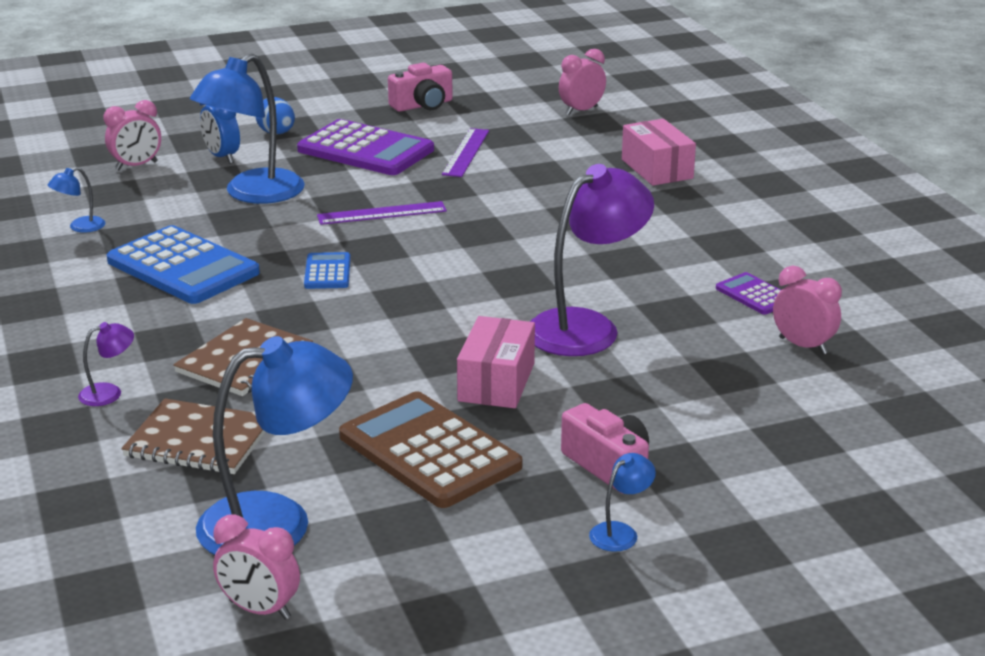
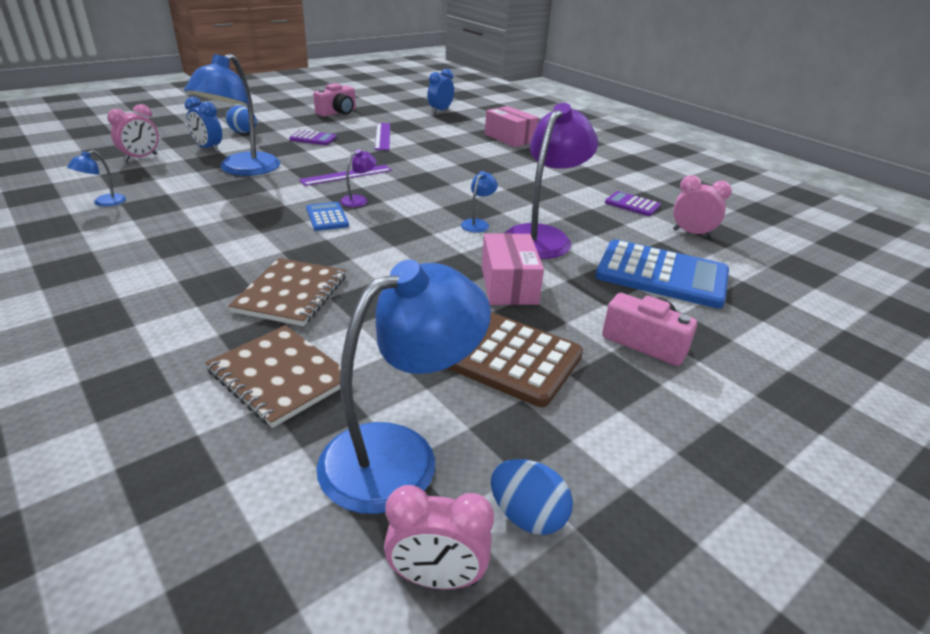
camera: 20 degrees left, 5 degrees up
(109, 393) = (171, 341): purple lamp -> purple lamp (359, 200)
(183, 267) = (205, 224): blue calculator -> blue calculator (661, 275)
(198, 441) = (279, 377): brown notebook -> brown notebook turned 45 degrees clockwise
(363, 586) = (527, 516): none -> blue egg
(365, 150) = (313, 138): purple calculator -> purple calculator, size x0.49
(581, 111) = (440, 111): pink clock -> blue clock
(620, 532) = (705, 403): blue lamp -> blue lamp (478, 223)

